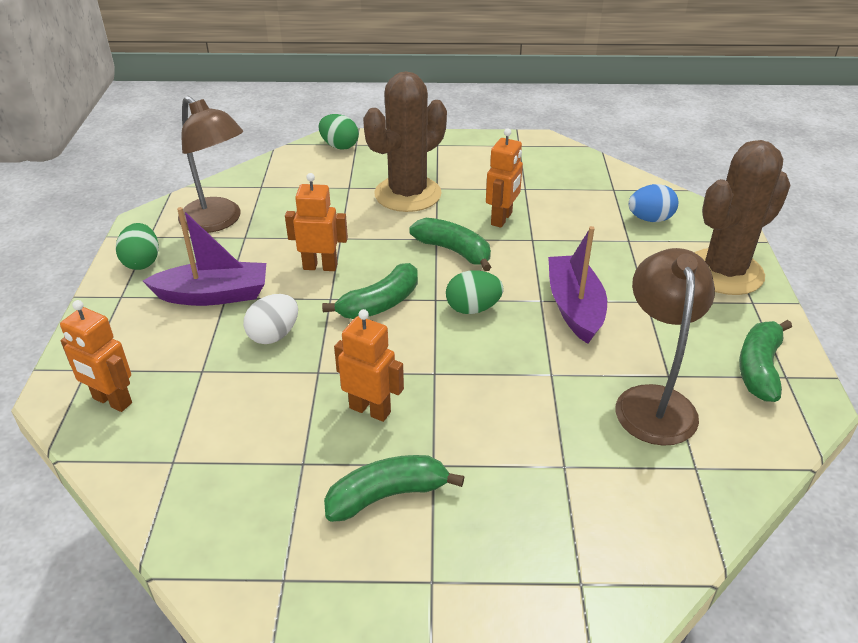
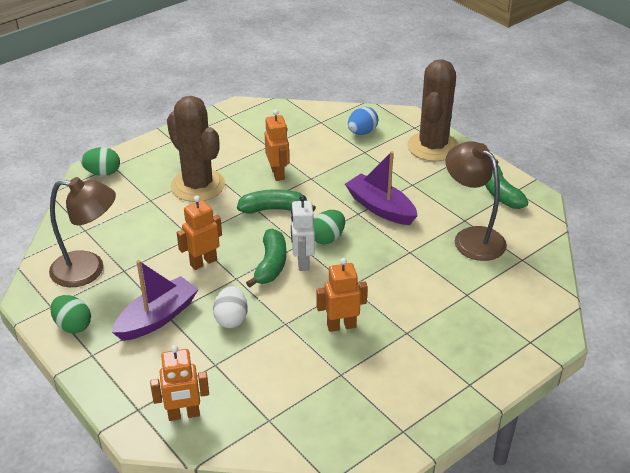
camera: 40 degrees left, 0 degrees up
(387, 495) = (403, 361): green banana -> none
(408, 194) = (198, 185): brown cactus -> brown cactus turned 45 degrees counterclockwise
(415, 319) = (302, 262): none -> white robot

